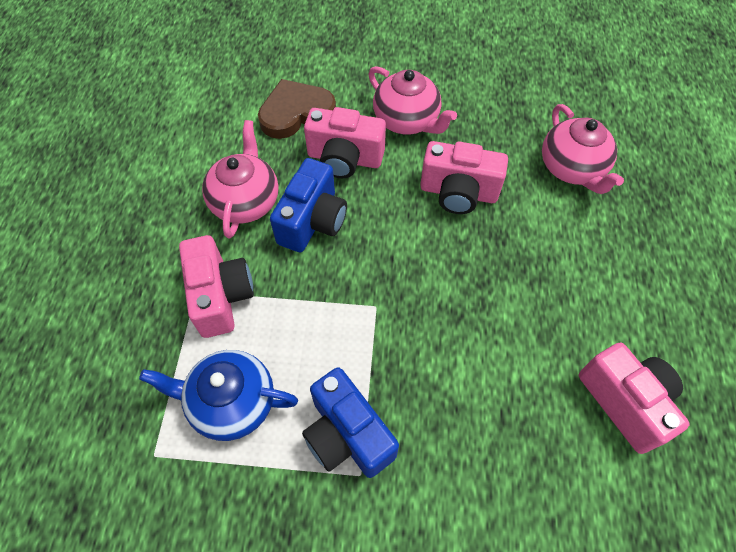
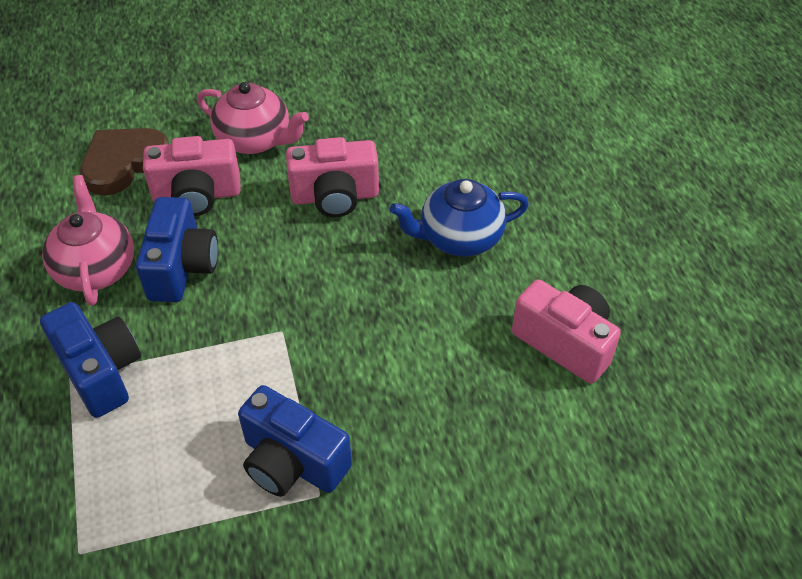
camera: 20 degrees left, 10 degrees down
(221, 296) = (101, 372): pink camera -> blue camera
(231, 402) = (151, 472): blue teapot -> blue teapot (459, 237)
(572, 168) = (447, 143): pink teapot -> none

